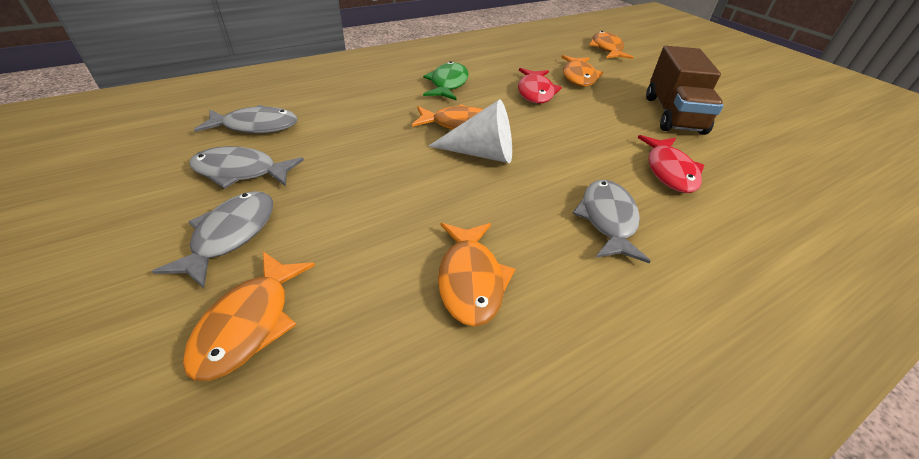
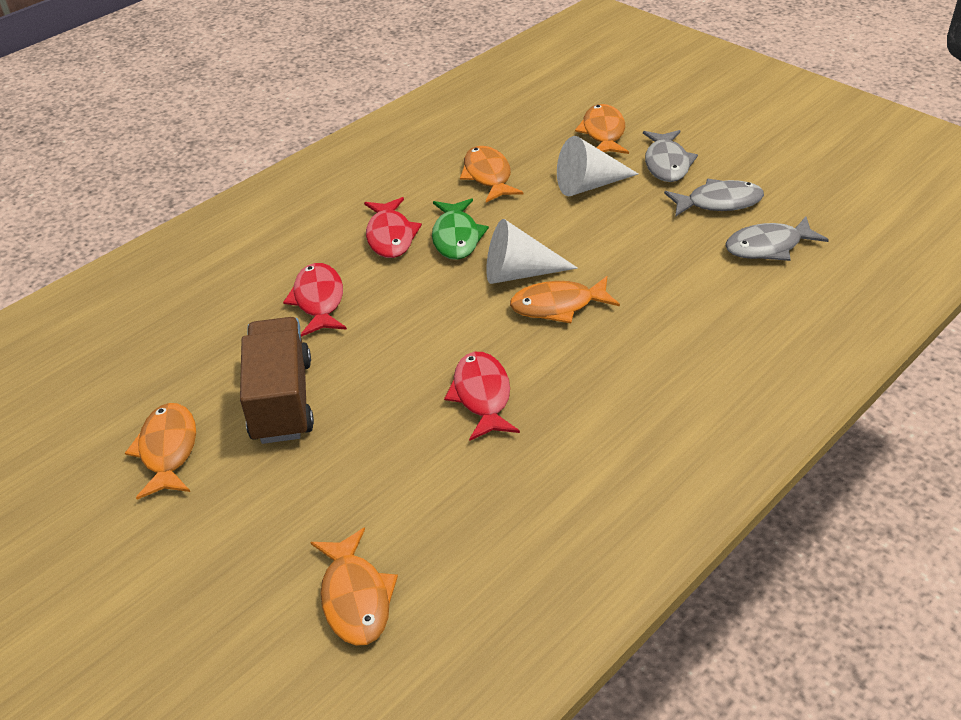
camera: 170 degrees right, 0 degrees up
(351, 229) = (589, 185): none -> white cone
(448, 84) = (614, 378): green fish -> green fish (456, 237)
(578, 77) = (417, 460): orange fish -> orange fish (168, 450)
(607, 220) = (390, 236): grey fish -> red fish

